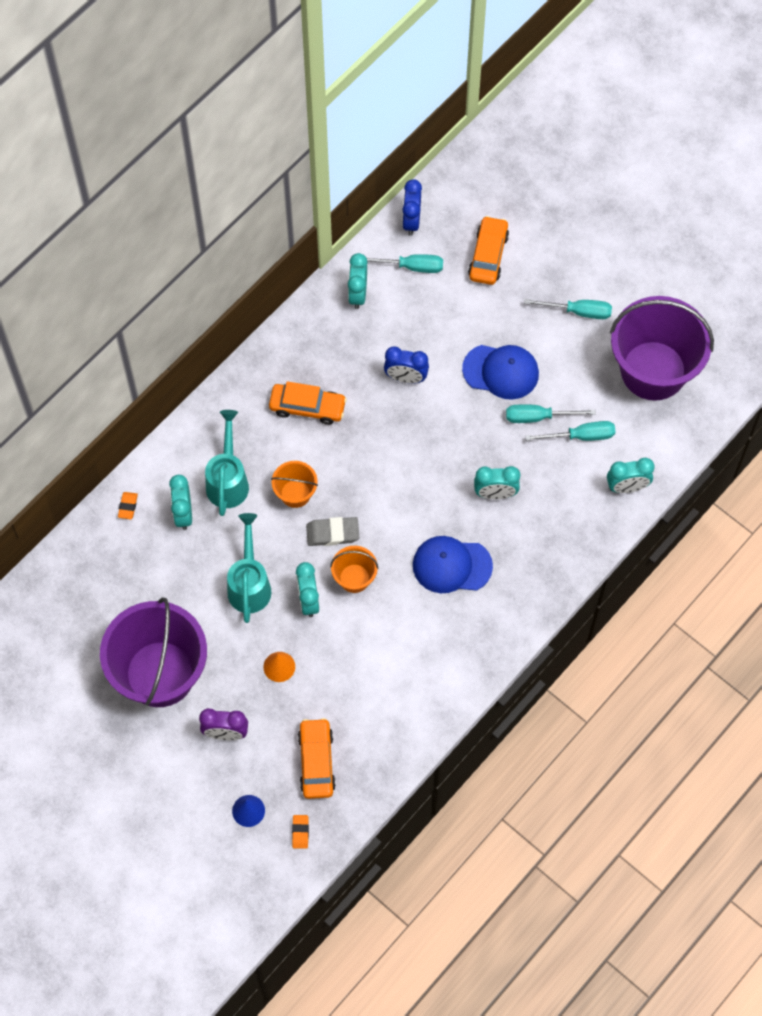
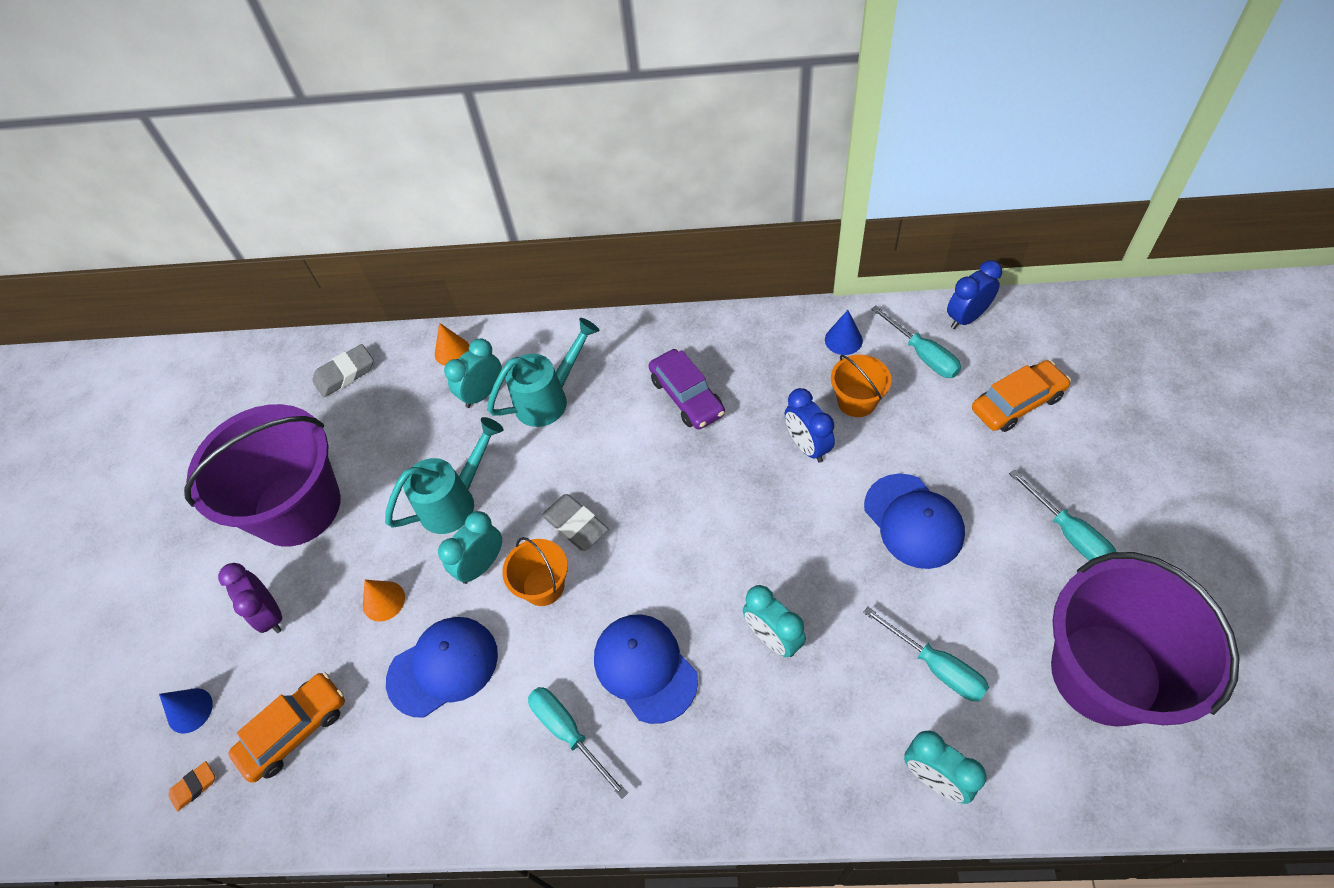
camera: 55 degrees right, 10 degrees down
(76, 581) = (345, 374): none -> grey eraser
(128, 506) = (452, 351): orange eraser -> orange cone
(295, 493) = (588, 460): orange bucket -> orange bucket (857, 401)
(307, 407) = (687, 396): orange car -> purple car
(353, 662) = (443, 667): none -> blue cap
(357, 294) = (843, 340): turquoise clock -> blue cone
(538, 417) = (907, 602): turquoise screwdriver -> turquoise screwdriver (568, 733)

